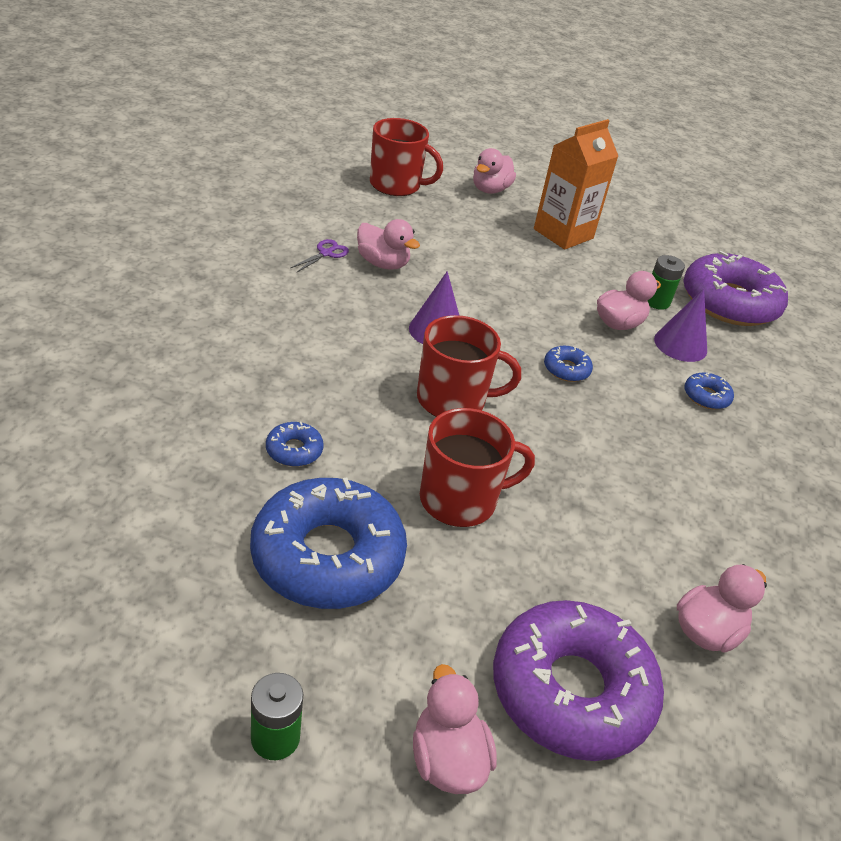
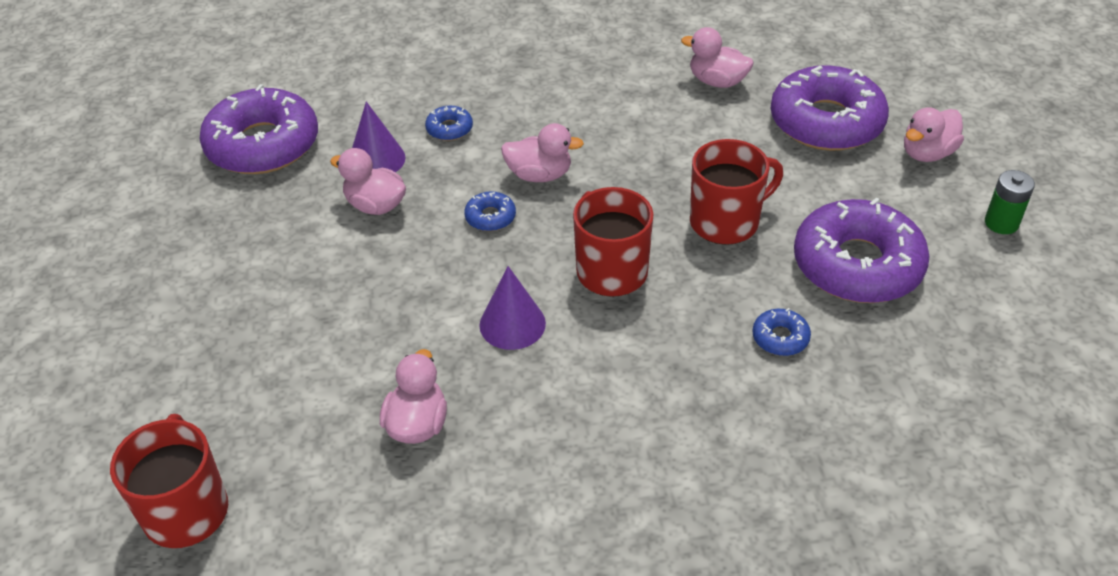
camera: 110 degrees left, 5 degrees up
(326, 253) = (440, 487): purple scissors -> none
(327, 556) = (857, 265): blue donut -> purple donut
(460, 500) = (726, 221): red mug -> red mug turned 105 degrees clockwise
(490, 190) = (125, 406): pink duck -> pink duck (539, 175)
(563, 234) = (205, 299): orange carton -> none
(656, 302) = (306, 191): green battery -> none

